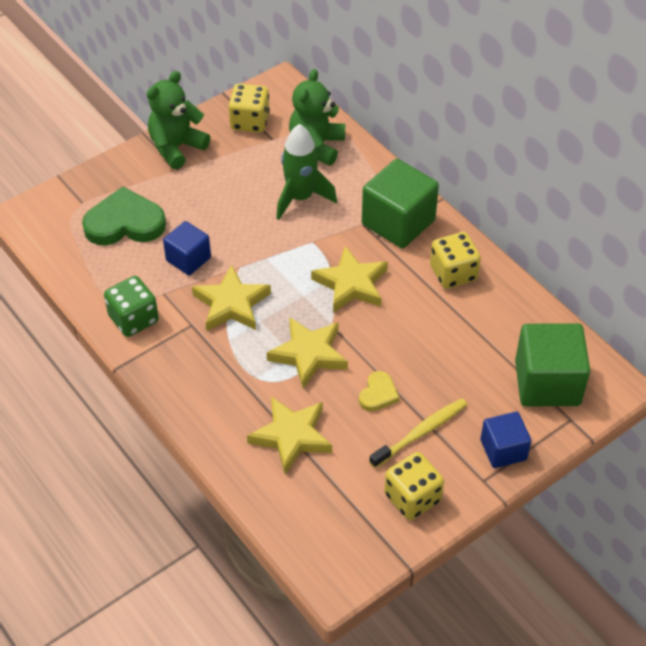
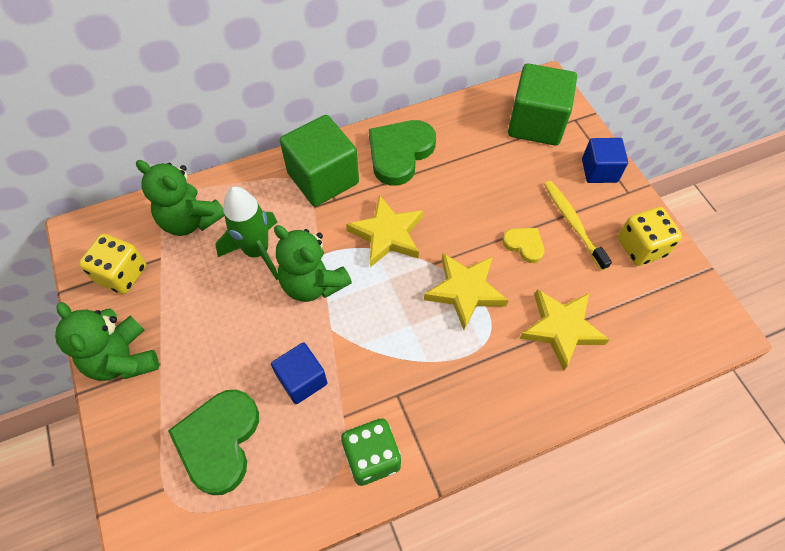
camera: 75 degrees left, 10 degrees up
(231, 304) = (380, 348): yellow star -> none
(281, 243) = (313, 283): none -> green teddy bear
(453, 273) = (399, 153): yellow dice -> green heart

